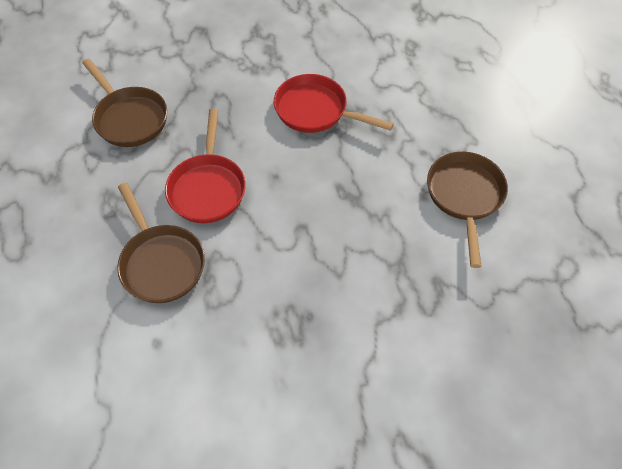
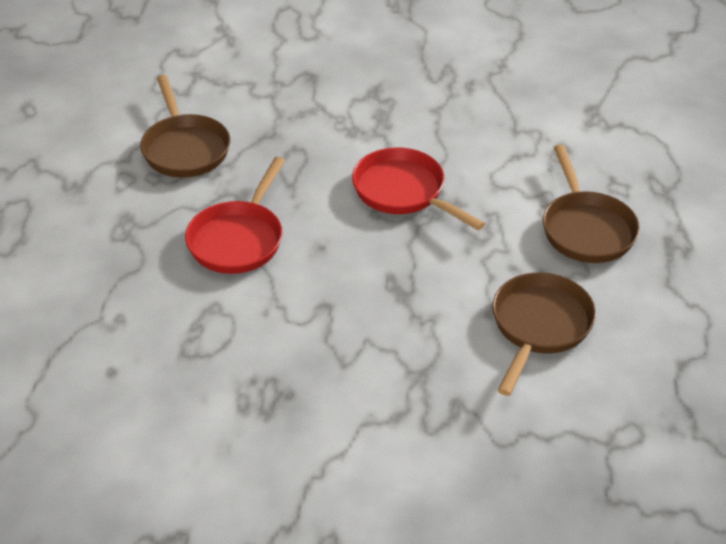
camera: 20 degrees right, 15 degrees down
(161, 262) = (152, 297): brown pan -> brown pan (586, 229)

